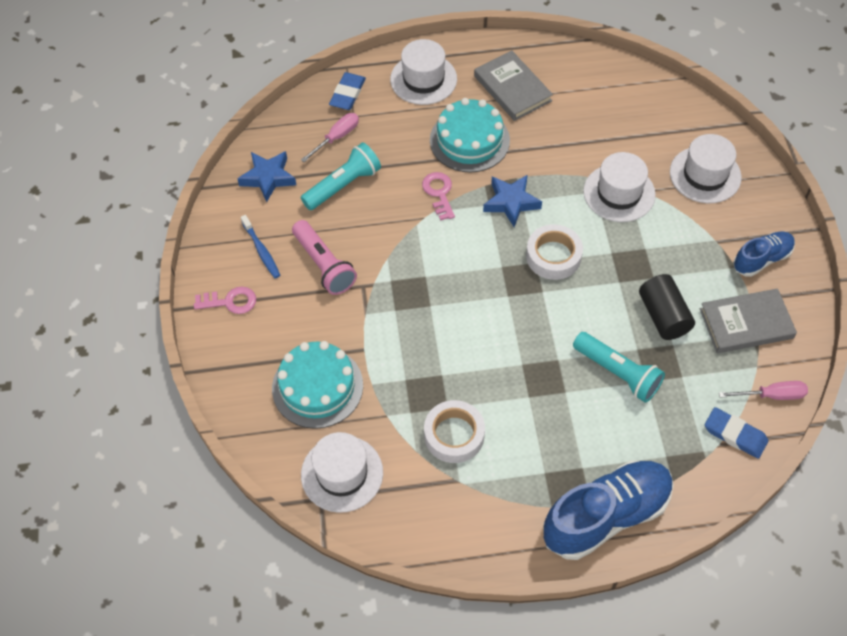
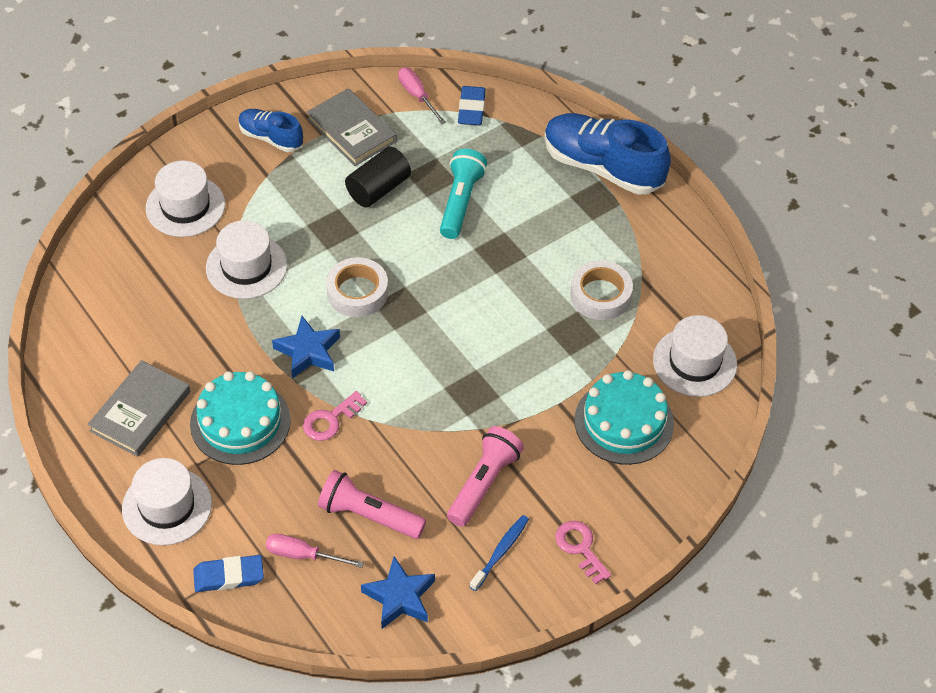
camera: 120 degrees left, 5 degrees down
(343, 185) = (369, 515): turquoise flashlight -> pink flashlight

